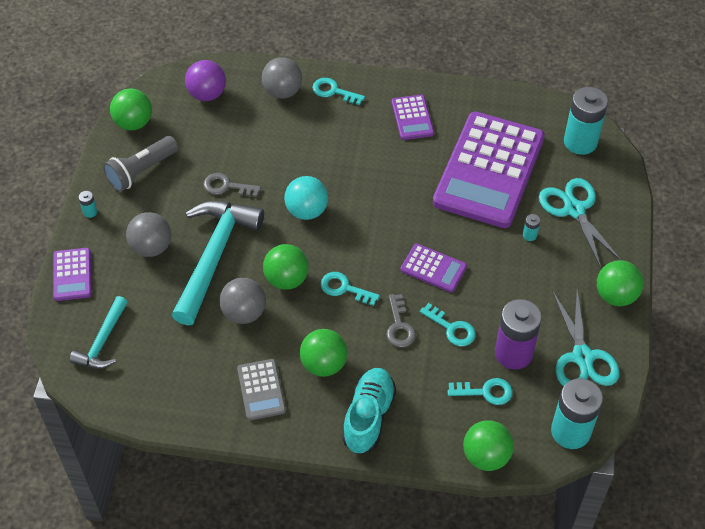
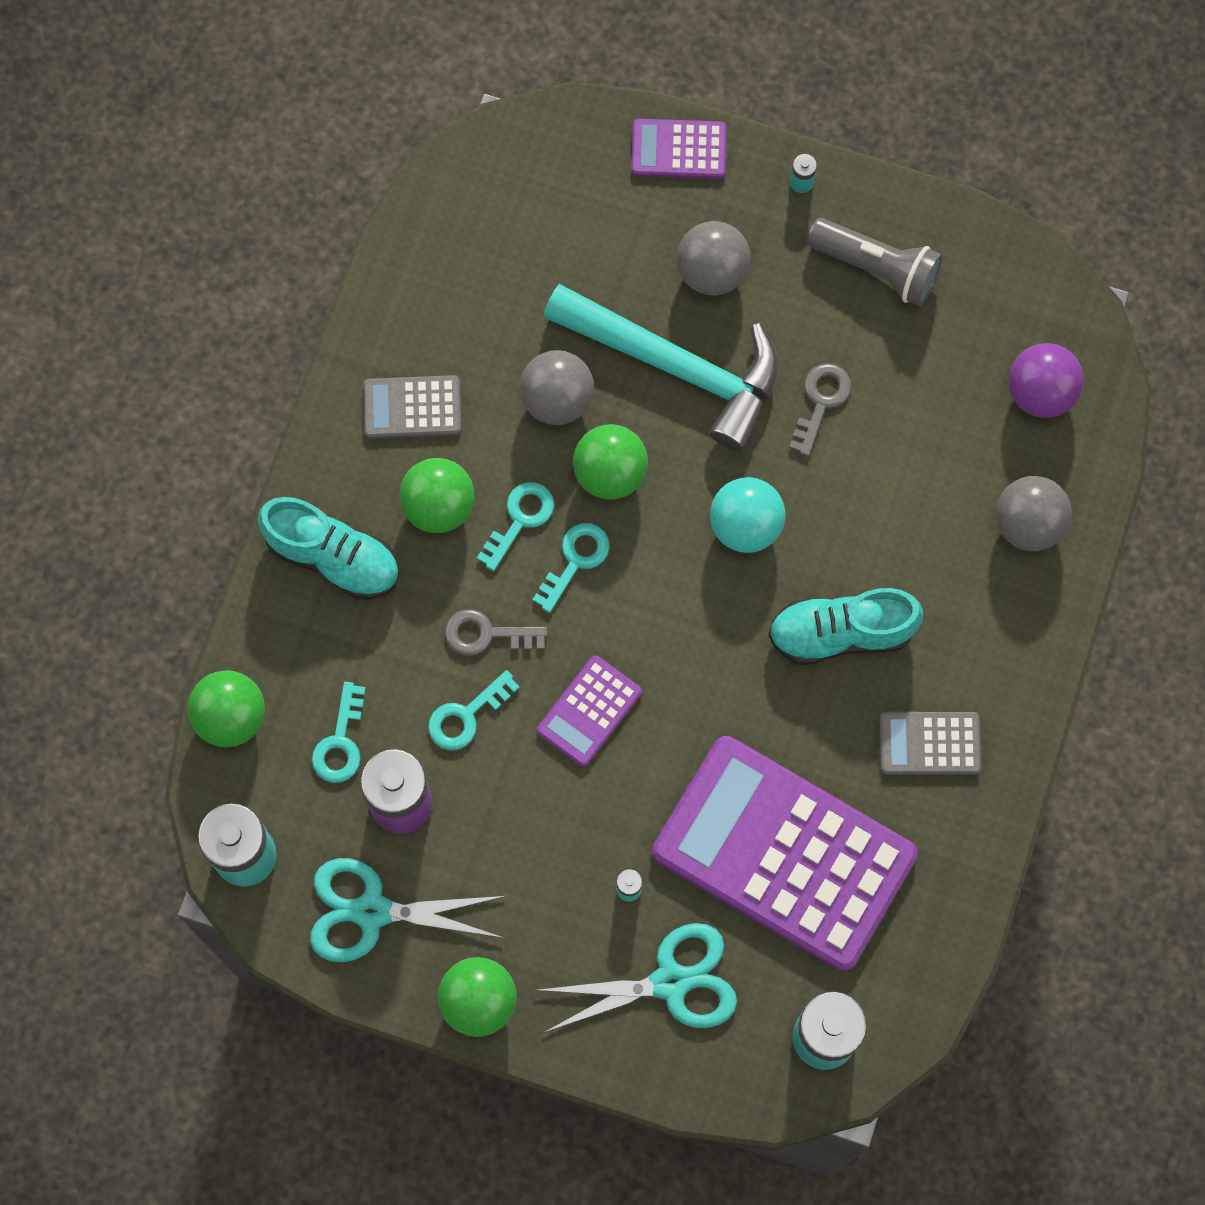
camera: 100 degrees right, 20 degrees up
(103, 341) = (544, 187): turquoise hammer -> none
(134, 123) = (989, 263): green ball -> none
(141, 171) = (876, 268): grey flashlight -> grey flashlight turned 150 degrees clockwise
(333, 91) = (1015, 614): turquoise key -> turquoise key (520, 520)
(360, 161) = (841, 633): none -> turquoise shoe
(412, 118) = (929, 743): purple calculator -> grey calculator

